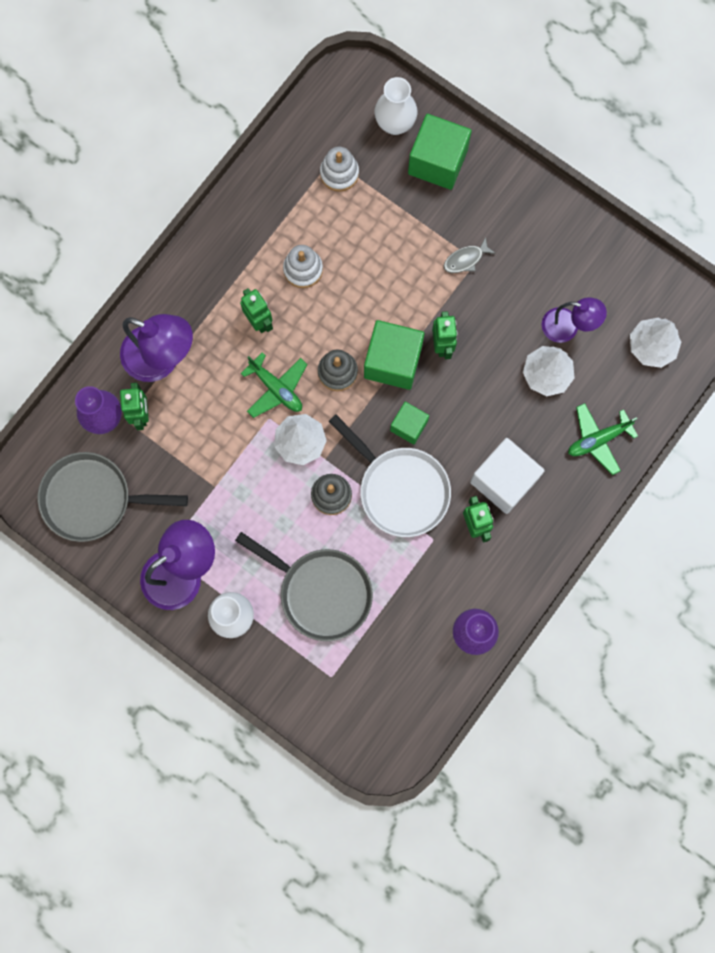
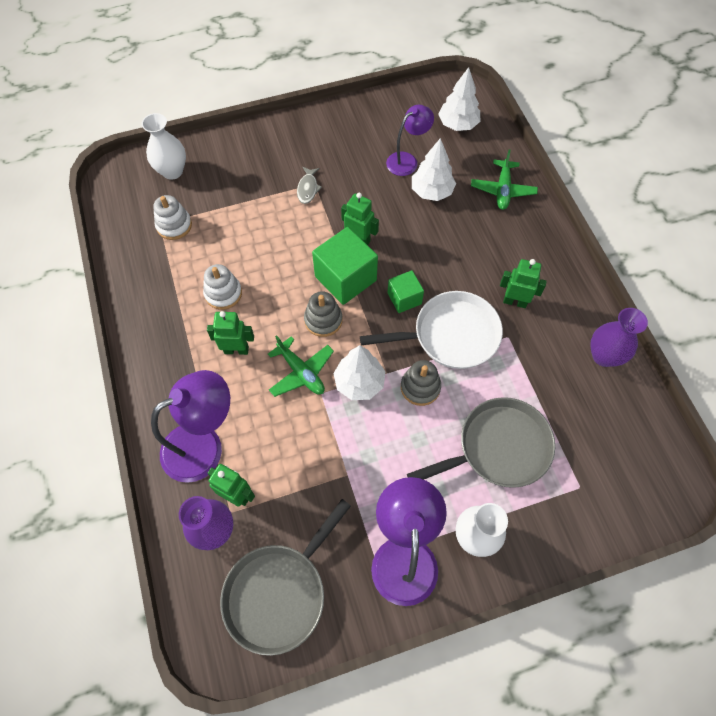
camera: 55 degrees left, 15 degrees down
(276, 388) = (301, 372): green plane -> green plane turned 60 degrees clockwise
(437, 161) = (223, 163): green cube -> none
(504, 480) = (492, 263): white cube -> none

